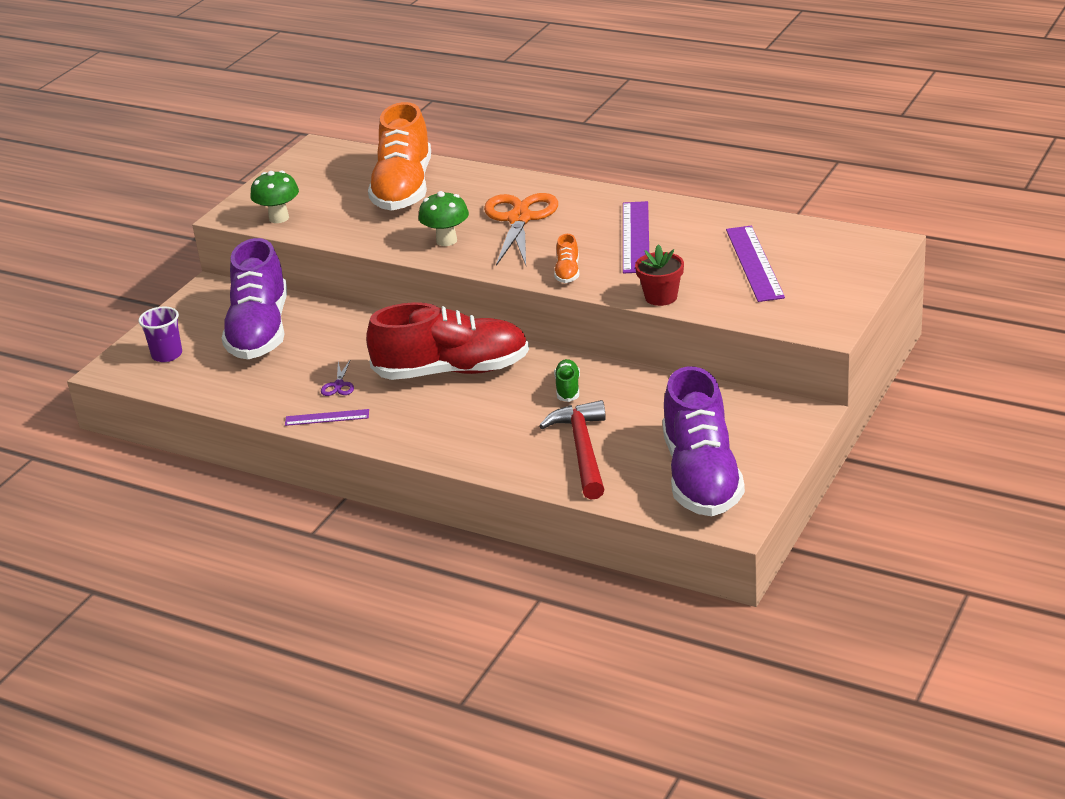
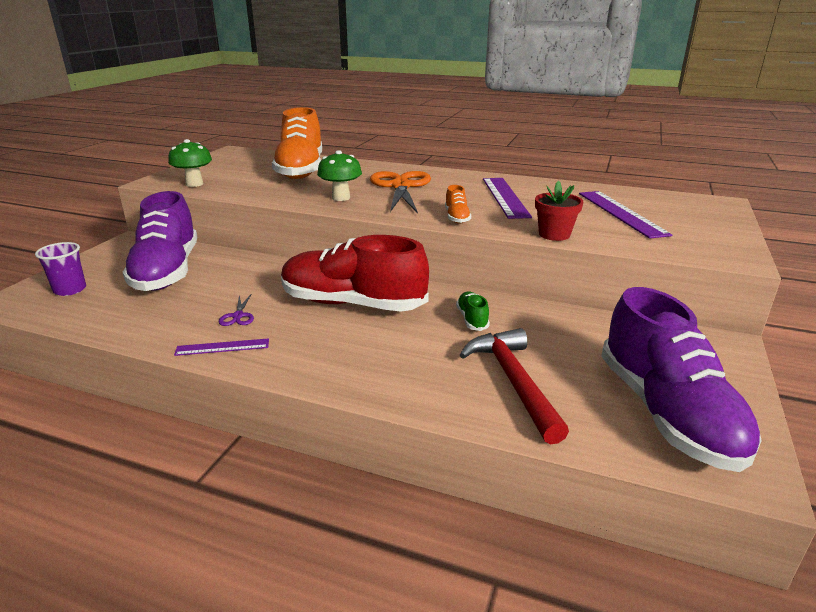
camera: 10 degrees left, 5 degrees down
(452, 371) = (352, 304): red shoe -> red shoe turned 150 degrees counterclockwise

